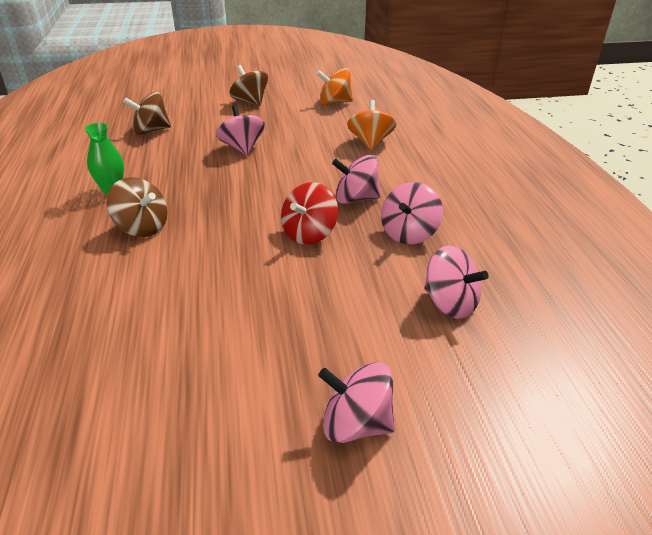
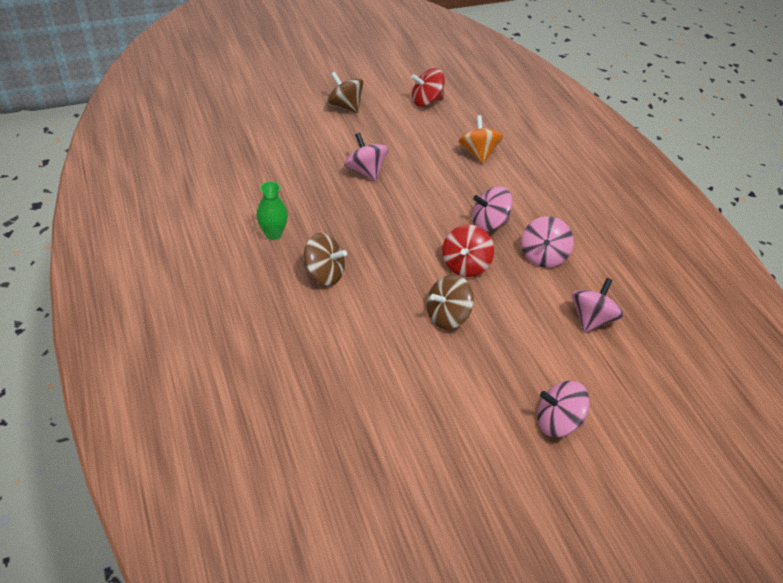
camera: 15 degrees left, 10 degrees up
(151, 130) = (267, 155): brown spinning top -> brown spinning top (447, 316)
(334, 102) = (426, 101): orange spinning top -> red spinning top
(450, 303) = (591, 319): pink spinning top -> pink spinning top turned 90 degrees counterclockwise

